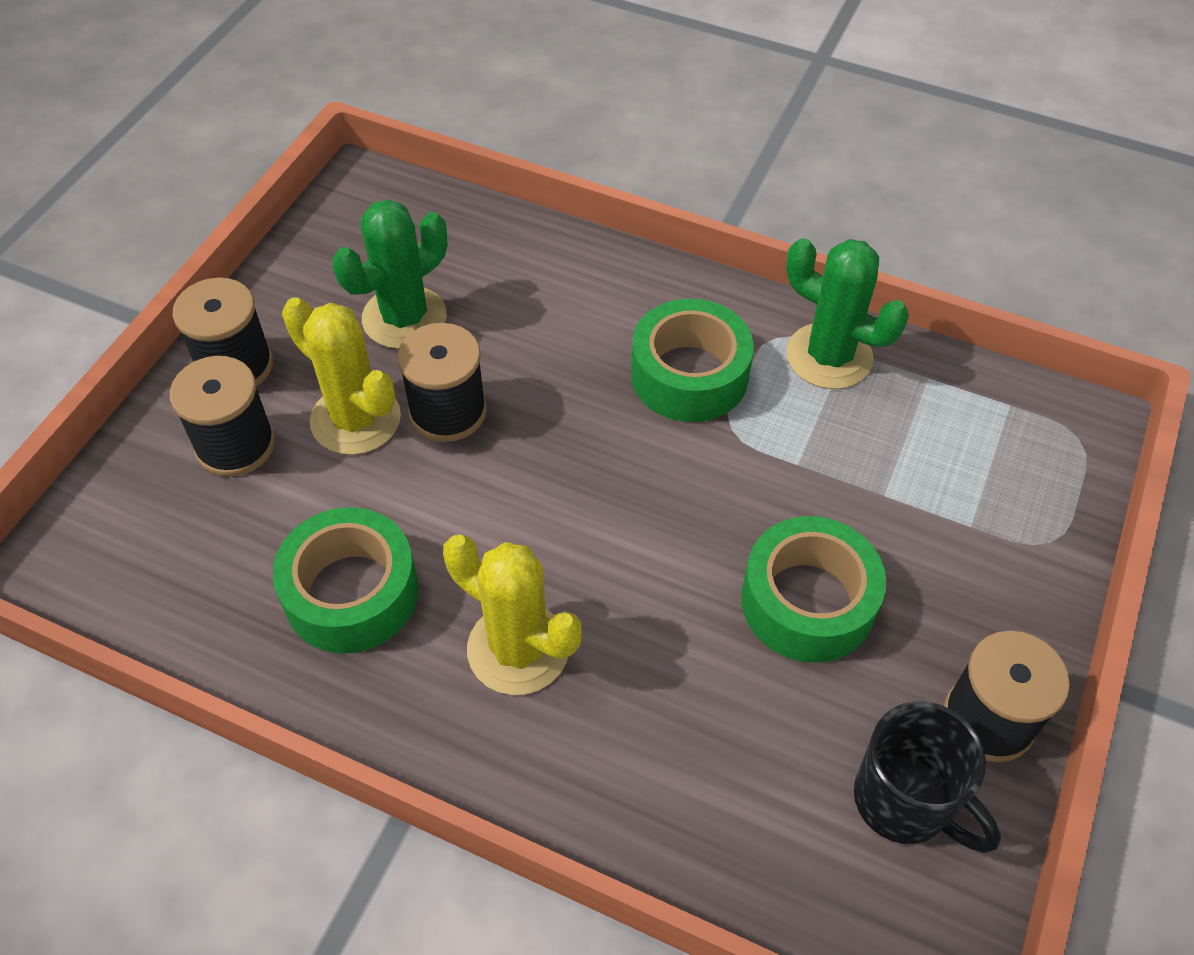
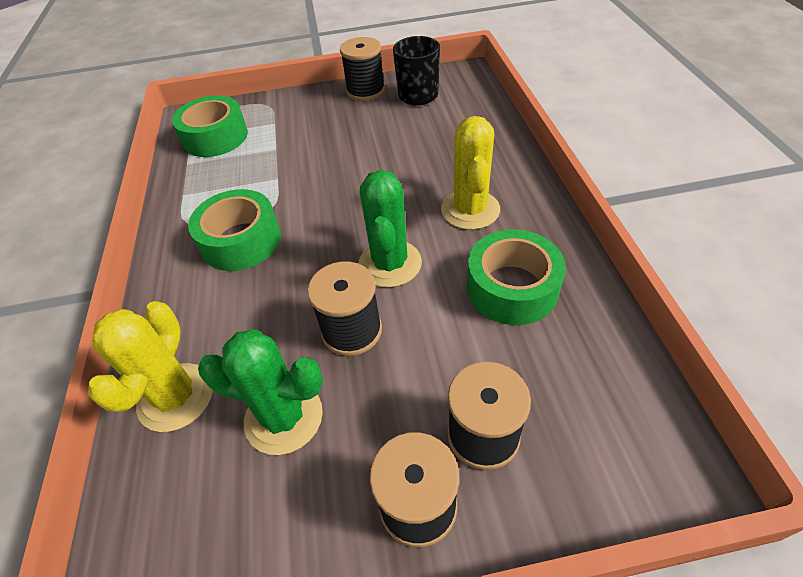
camera: 120 degrees left, 5 degrees down
(355, 419) = (399, 376): yellow cactus -> yellow cactus (176, 397)
(807, 602) = (355, 145): green tape -> green tape (215, 137)
(829, 356) = (191, 198): green cactus -> green cactus (390, 264)

